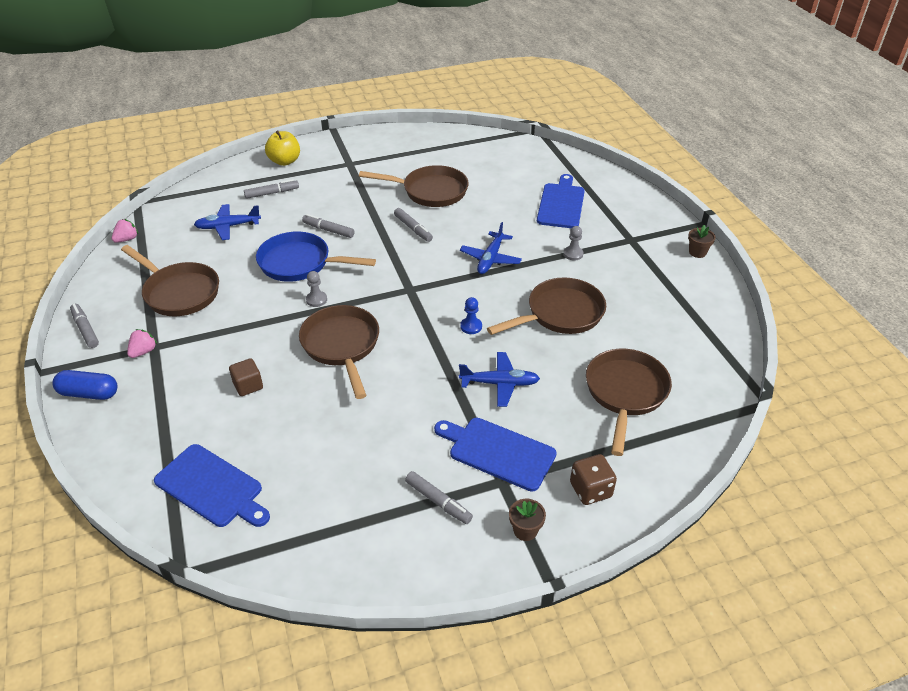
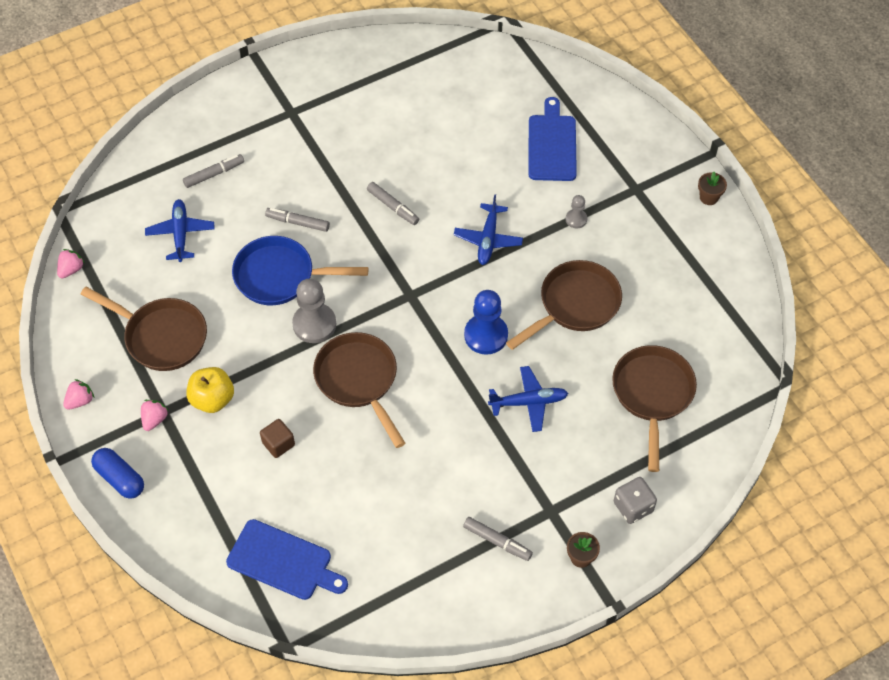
camera: 10 degrees left, 15 degrees up
(85, 329) = (80, 401): grey marker -> pink strawberry
(89, 393) = (120, 478): blue capsule -> blue capsule turned 45 degrees clockwise
(228, 226) = (181, 234): blue plane -> blue plane turned 105 degrees clockwise
(285, 161) = (212, 119): yellow apple -> yellow apple (212, 399)
(316, 300) = (314, 324): grey pawn -> grey pawn, size x1.92
(430, 191) = (399, 145): brown pan -> none
(471, 326) = (486, 335): blue pawn -> blue pawn, size x1.92
(498, 452) = (541, 480): blue cutting board -> none
(590, 490) = (633, 507): brown dice -> grey dice

